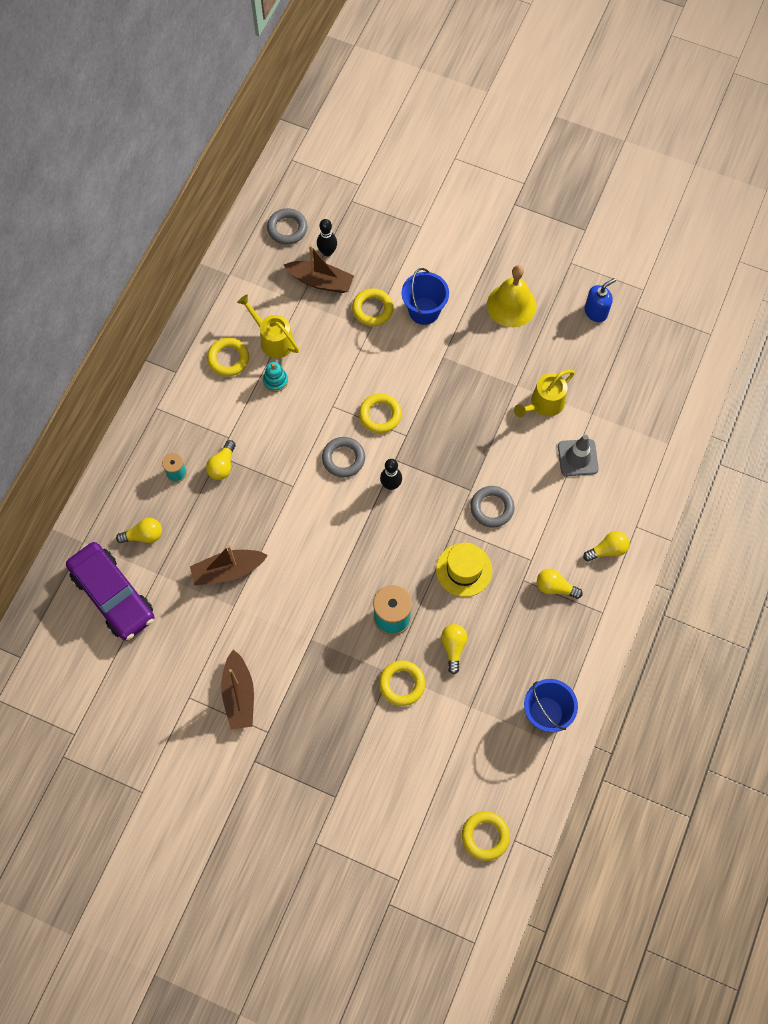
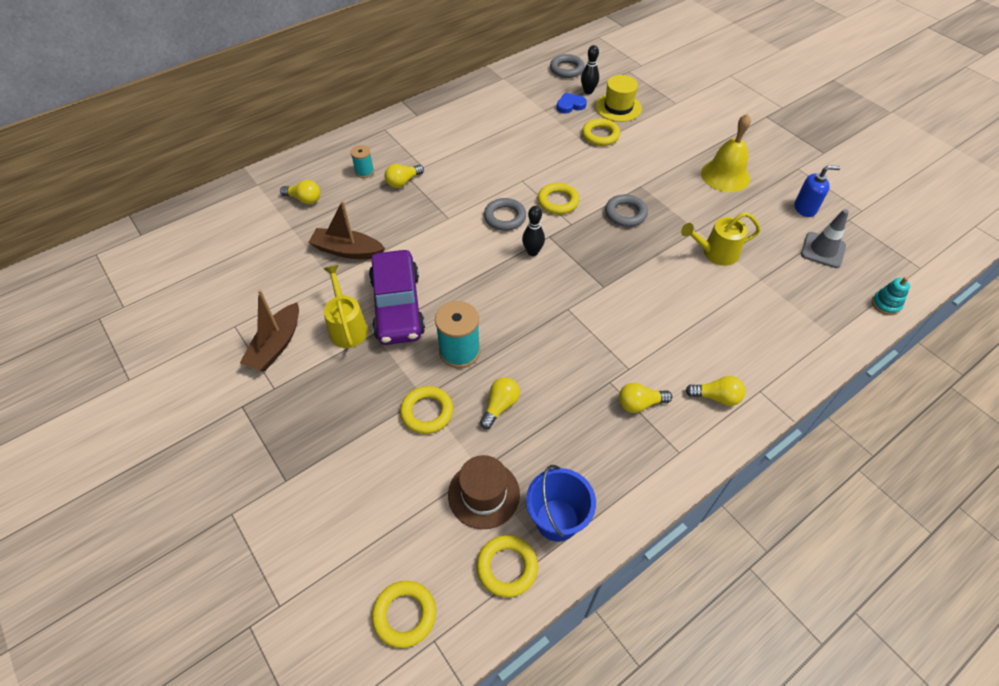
camera: 30 degrees right, 15 degrees down
(113, 595) = (245, 227): purple car -> purple car (397, 306)
(228, 359) = (462, 122): yellow ring -> yellow ring (507, 567)
(273, 339) = (506, 124): yellow watering can -> yellow watering can (347, 327)
(275, 381) = (488, 148): turquoise stacking toy -> turquoise stacking toy (885, 304)
(321, 281) = (570, 105): brown boat -> blue heart
(424, 311) = (643, 151): blue bucket -> none
(464, 570) = (555, 345): yellow hat -> yellow hat (618, 107)
(484, 724) = (484, 494): none -> brown hat
(492, 508) = (615, 309): grey ring -> grey ring (625, 213)
(555, 587) = (639, 404): yellow light bulb -> yellow light bulb turned 60 degrees counterclockwise
(577, 457) = (727, 306): grey traffic cone -> grey traffic cone (823, 250)

